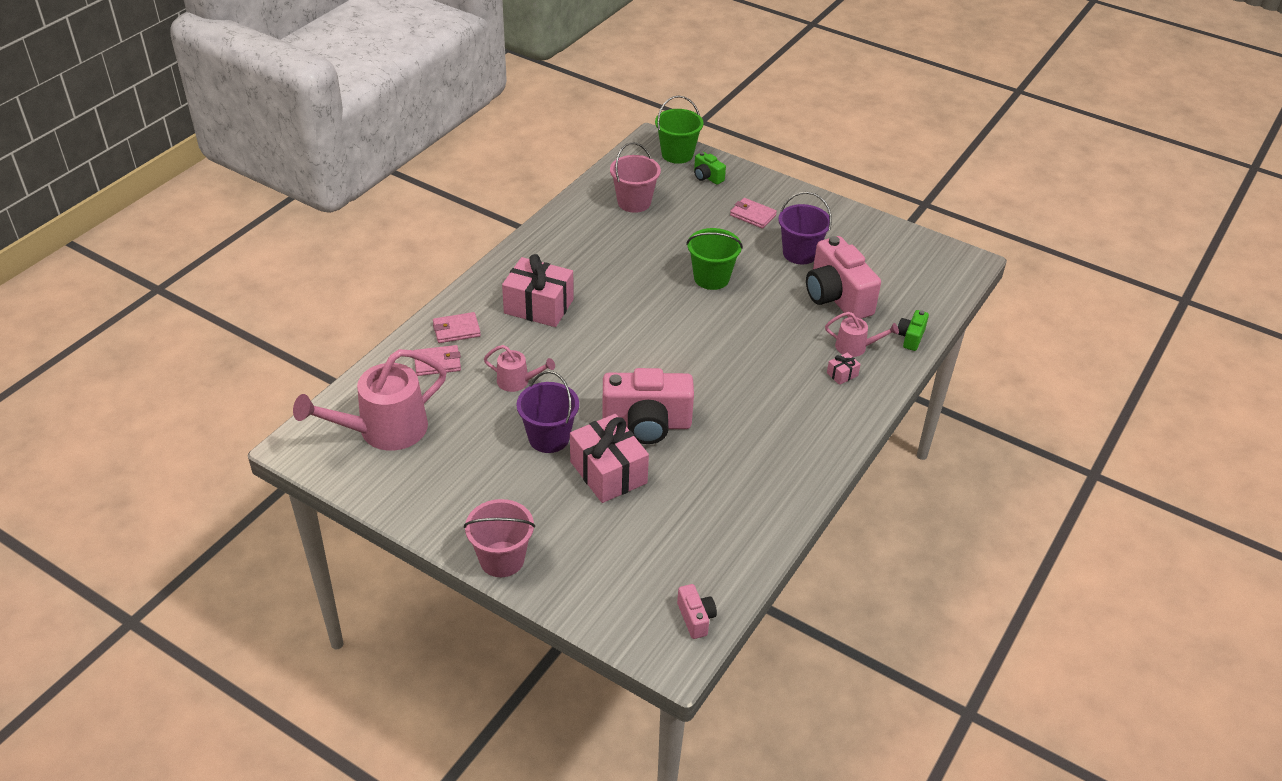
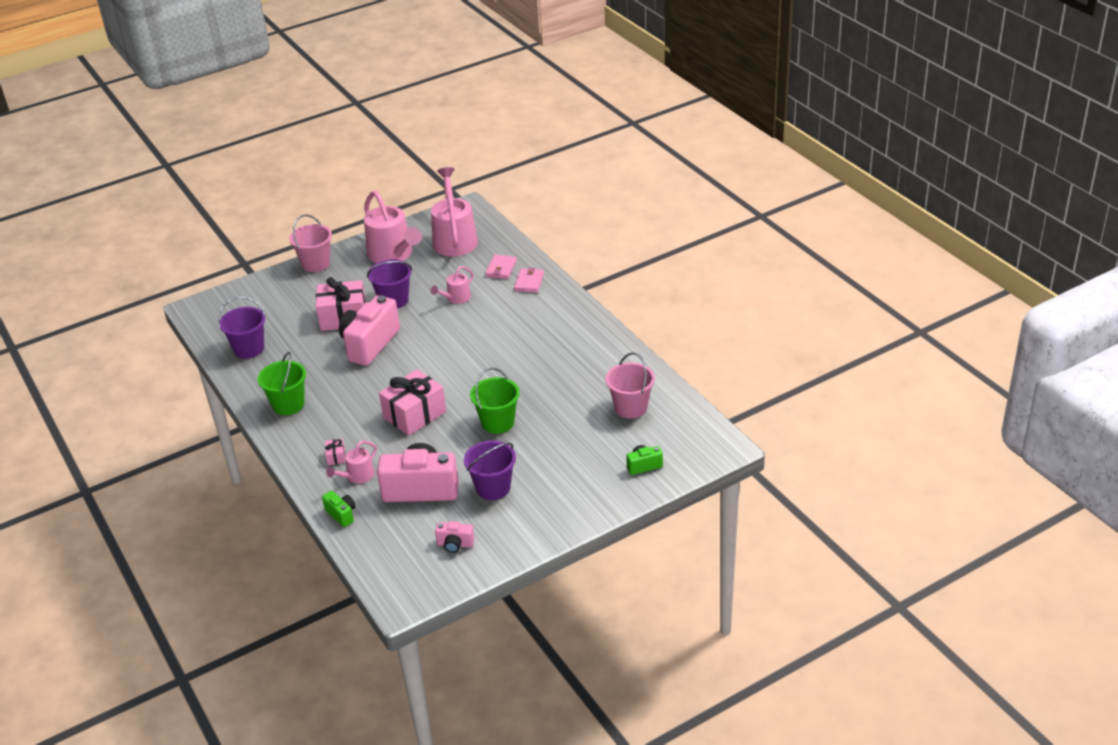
camera: 120 degrees right, 5 degrees down
(446, 479) = (393, 255): none -> pink watering can
(538, 306) = (528, 324): pink gift -> pink gift (414, 414)
(677, 154) = (693, 457): green bucket -> green bucket (288, 404)
(696, 618) = (209, 322): pink camera -> pink camera (455, 544)
(723, 541) = (249, 349): none -> purple bucket
(752, 215) = (566, 476): pink wallet -> none

